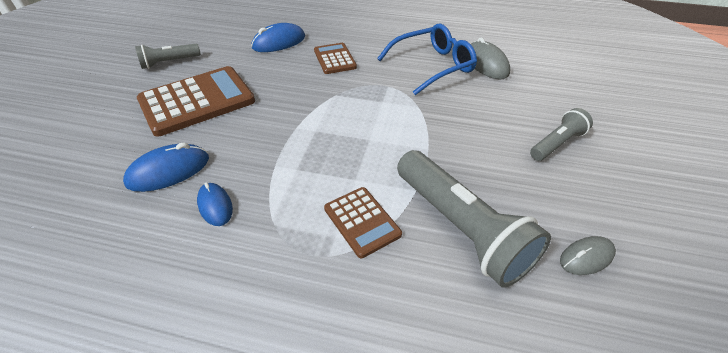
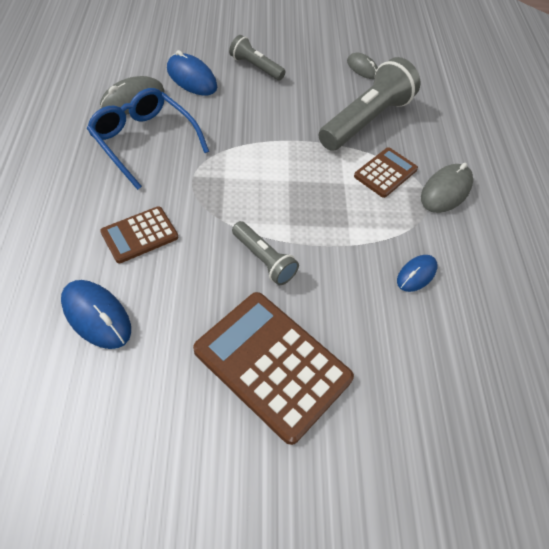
camera: 110 degrees left, 10 degrees up
(169, 62) = (181, 461): grey flashlight -> grey flashlight (264, 260)
(169, 171) = (395, 335): blue mouse -> blue mouse (191, 78)
(314, 280) = (446, 191): none -> grey mouse

